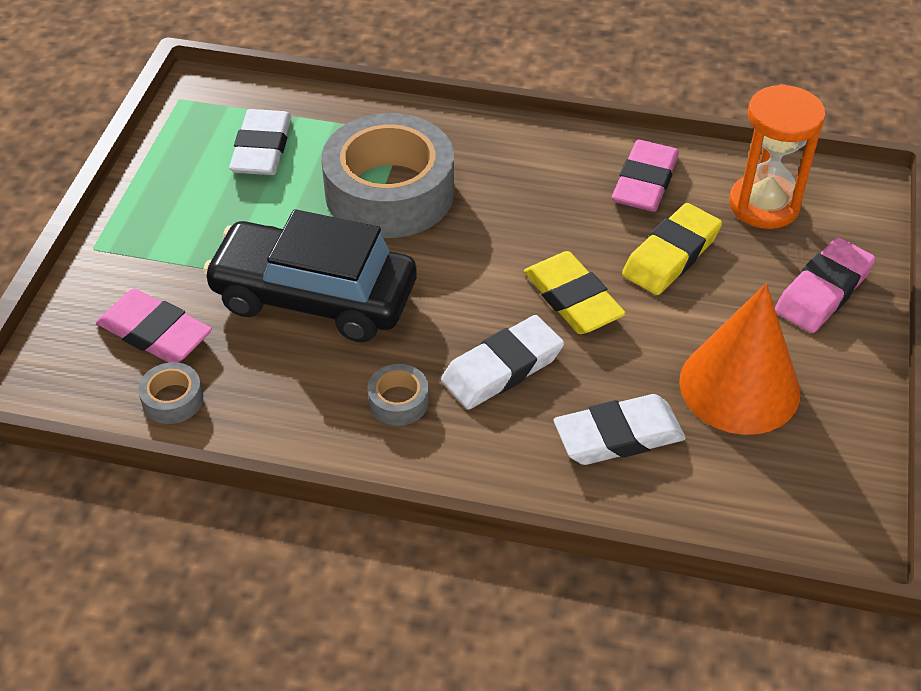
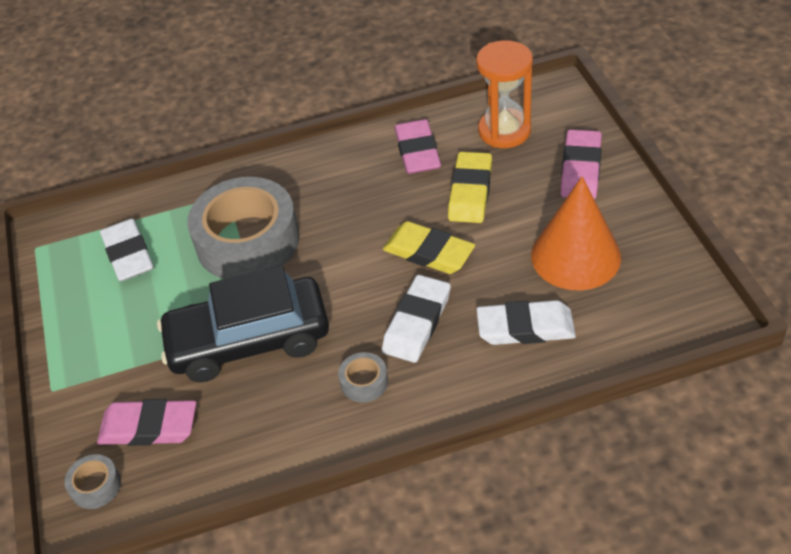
camera: 25 degrees left, 0 degrees up
(172, 399) = (200, 468): grey tape -> grey tape (95, 486)
(618, 435) = (525, 327): white eraser -> white eraser turned 45 degrees clockwise

